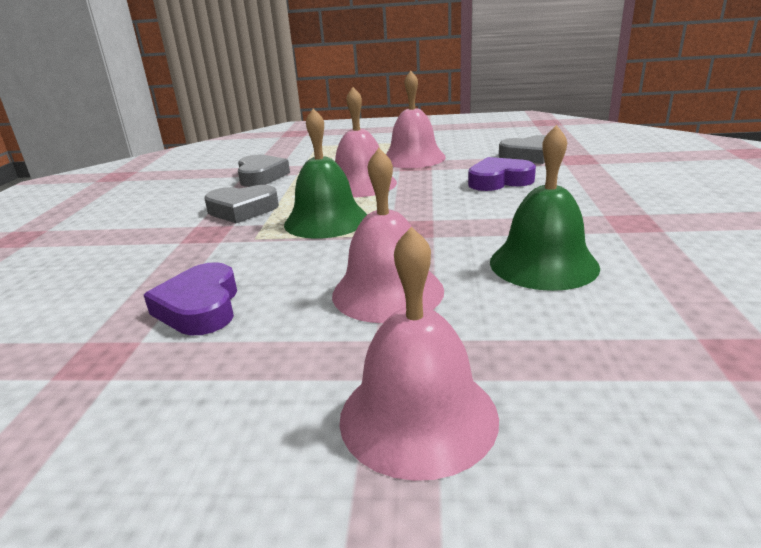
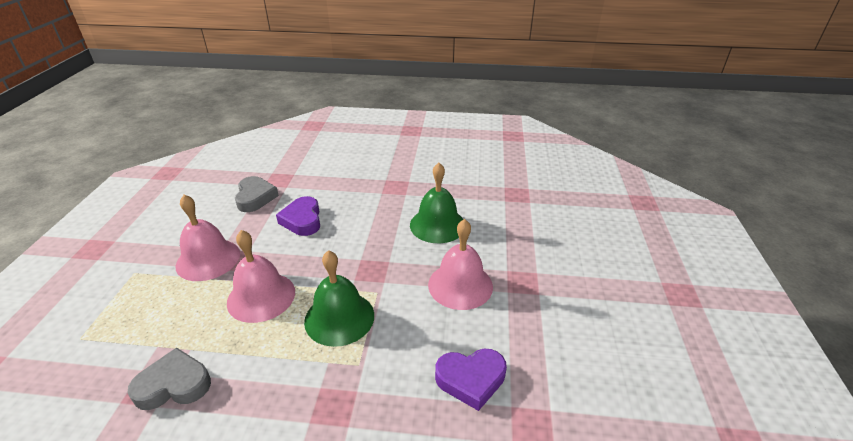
camera: 90 degrees left, 10 degrees up
(242, 210) = (283, 385): grey heart -> none
(418, 416) = (561, 279): pink bell -> none

